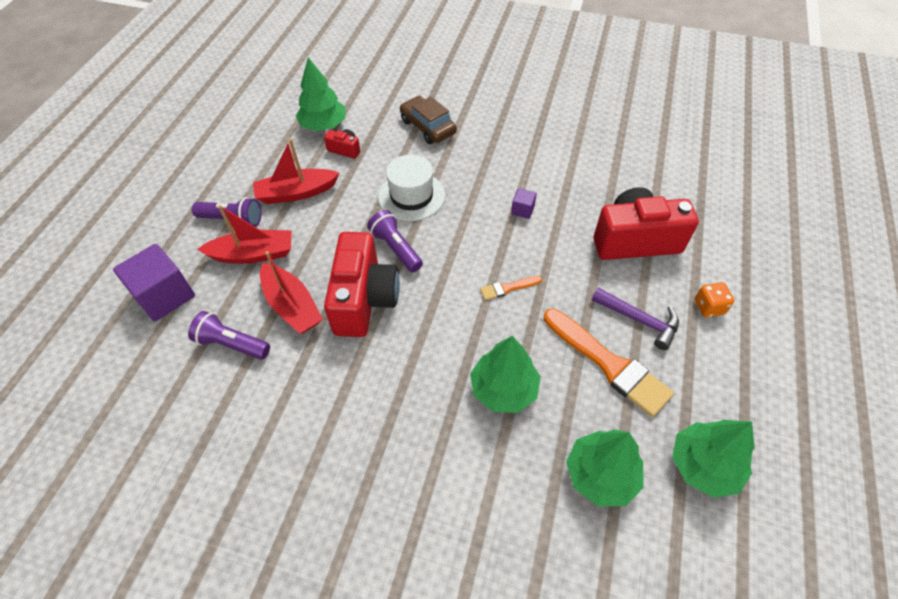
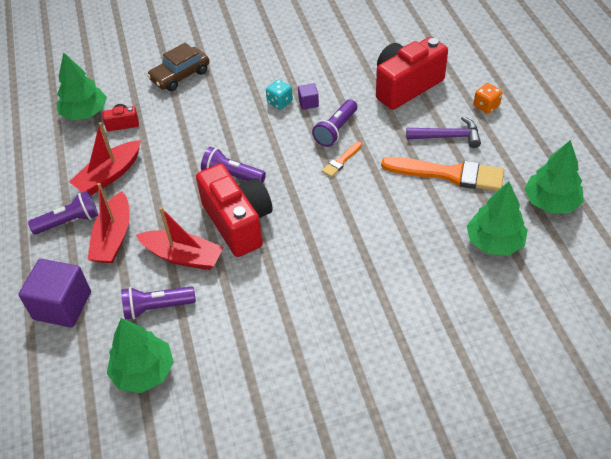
camera: 30 degrees left, 5 degrees down
(253, 254) = (113, 237): red boat -> red boat turned 135 degrees clockwise
(411, 196) = (211, 132): white hat -> none
(428, 127) = (180, 75): brown car -> brown car turned 60 degrees counterclockwise
(496, 196) = (280, 102): none -> turquoise dice
(503, 389) = (391, 226): green tree -> green tree (143, 371)
(527, 252) = (336, 130): none -> purple flashlight

